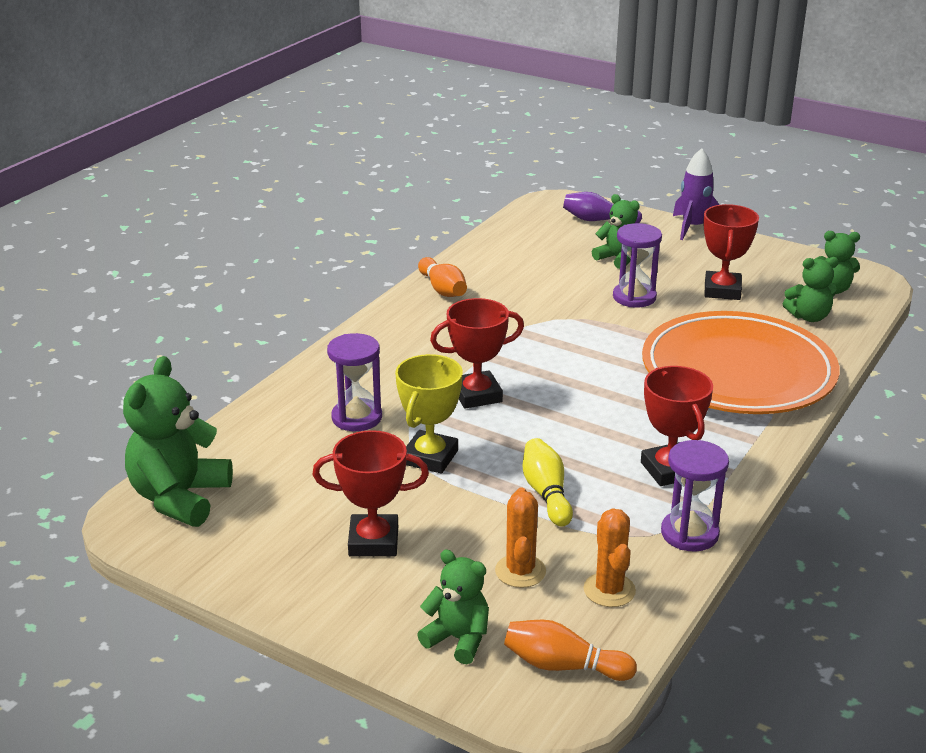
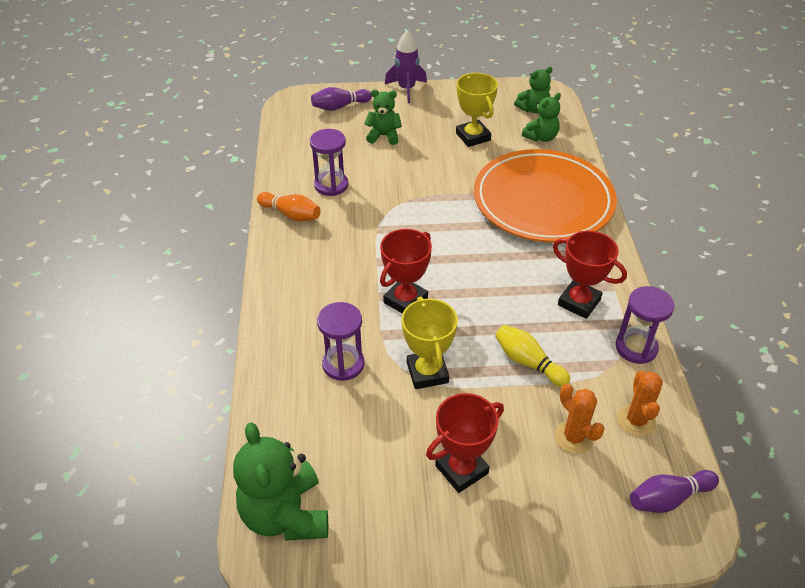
camera: 35 degrees left, 15 degrees up
(458, 639) = (591, 518): green teddy bear -> none
(563, 666) = (668, 498): orange bowling pin -> purple bowling pin
(609, 590) = (636, 420): orange cactus -> orange cactus turned 45 degrees clockwise
(634, 297) = (425, 166): purple hourglass -> purple hourglass (331, 185)
(722, 290) = (473, 137): red trophy -> yellow trophy

